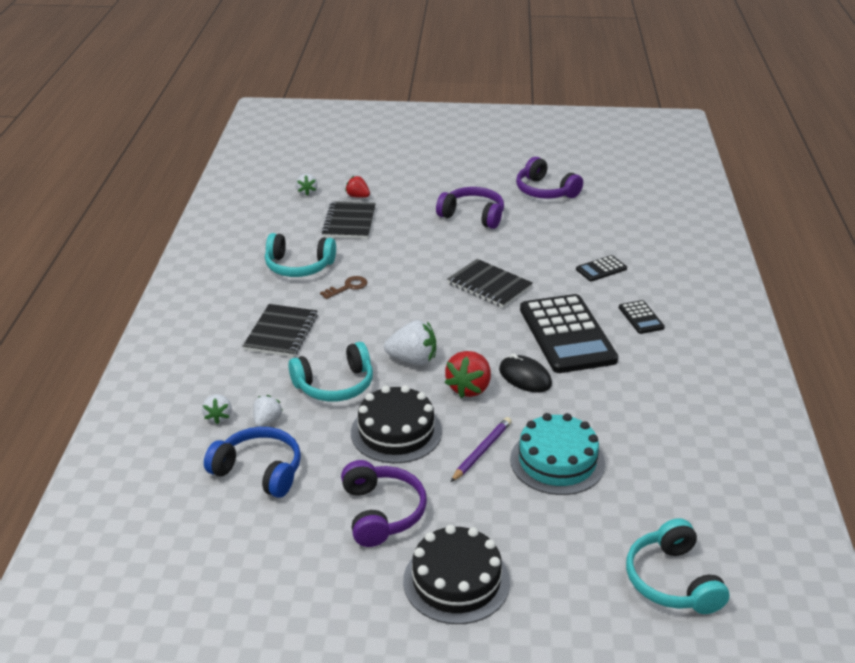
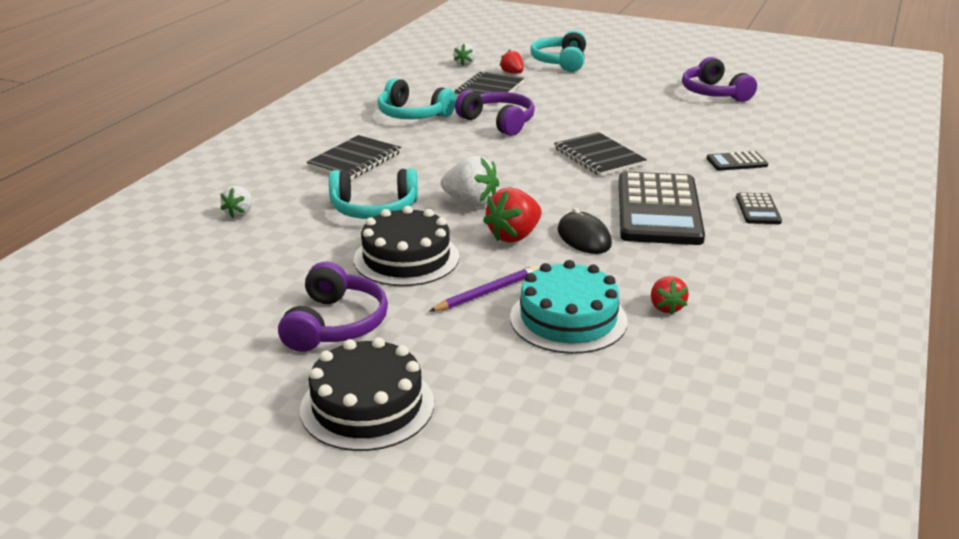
camera: 20 degrees right, 5 degrees down
(259, 471) = (241, 263): blue headphones -> none
(267, 421) = (282, 225): white strawberry -> none
(348, 287) = (449, 136): brown key -> none
(473, 215) = (621, 101): purple headphones -> purple headphones (498, 122)
(622, 432) = (666, 307): none -> red strawberry
(672, 581) = (634, 469): turquoise headphones -> turquoise headphones (560, 62)

